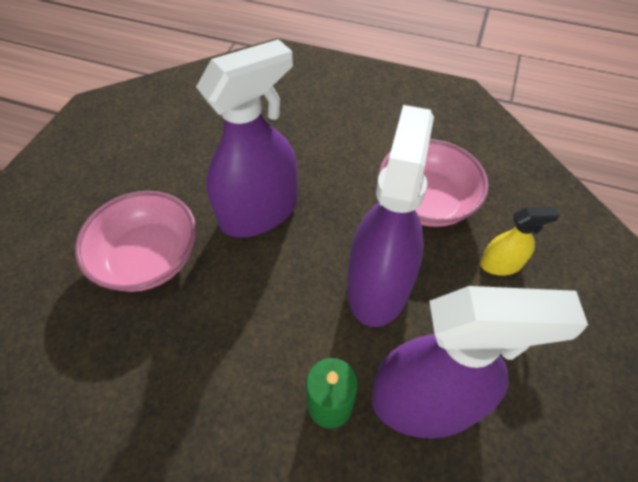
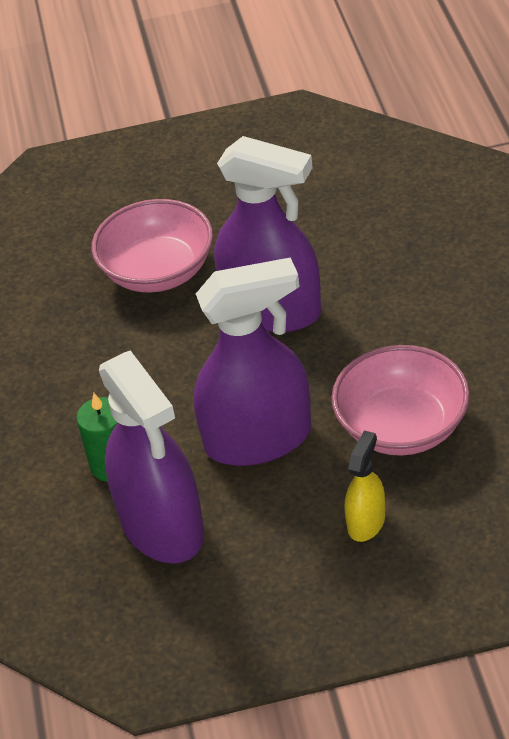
camera: 65 degrees right, 10 degrees down
(500, 264) = (366, 522): yellow spray bottle -> yellow spray bottle turned 120 degrees counterclockwise

